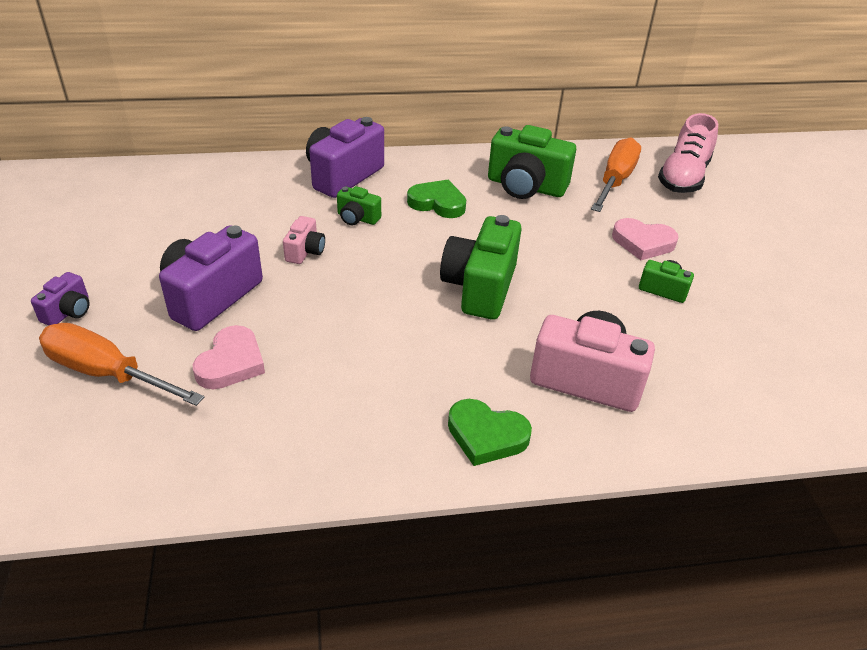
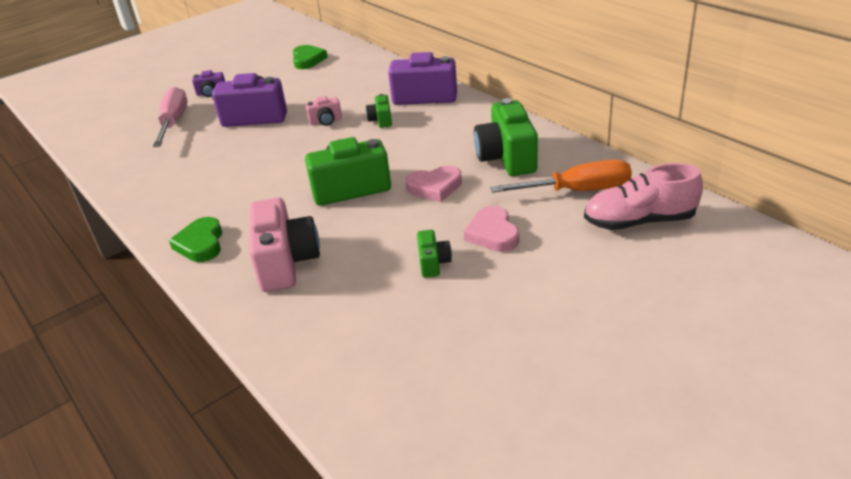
camera: 65 degrees right, 5 degrees down
(107, 373) = (174, 122): orange screwdriver -> pink screwdriver
(231, 363) = (205, 146): pink heart -> pink heart (435, 187)
(437, 203) = (435, 136): green heart -> green heart (308, 60)

